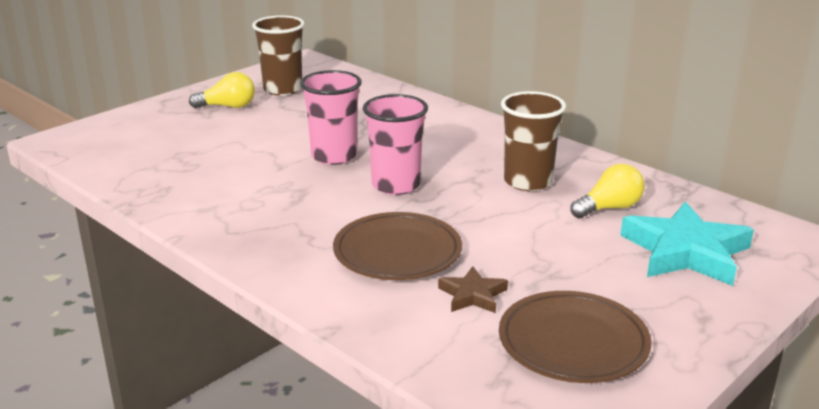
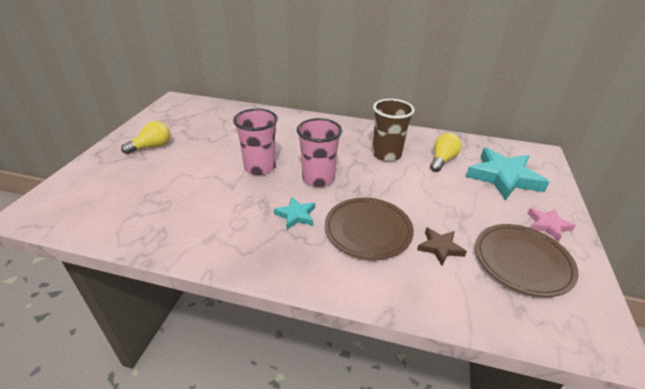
camera: 30 degrees left, 10 degrees up
(283, 89) = (179, 124): brown cup -> none
(325, 214) = (296, 215): none -> turquoise star
(676, 321) = (547, 225): none -> pink star

